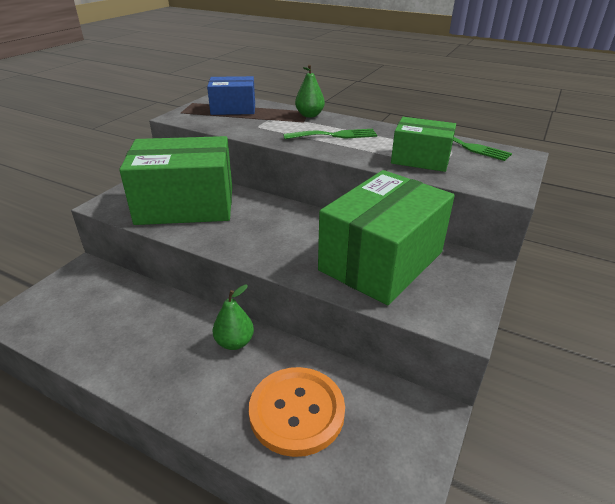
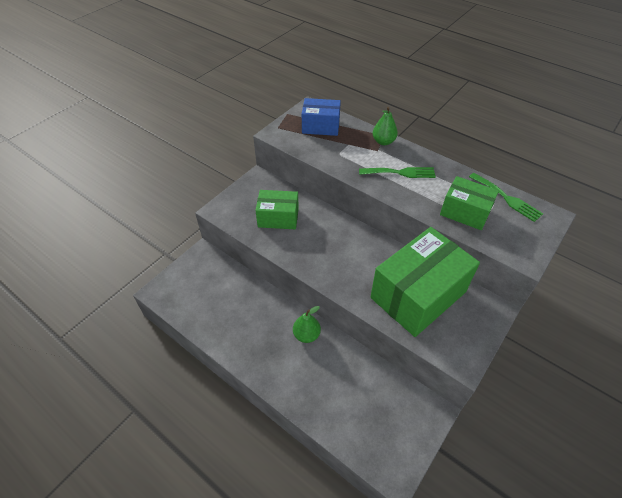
camera: 10 degrees right, 15 degrees up
(186, 205) = (278, 218): green box -> green box, size x0.55
(297, 412) = (343, 395): orange button -> none

